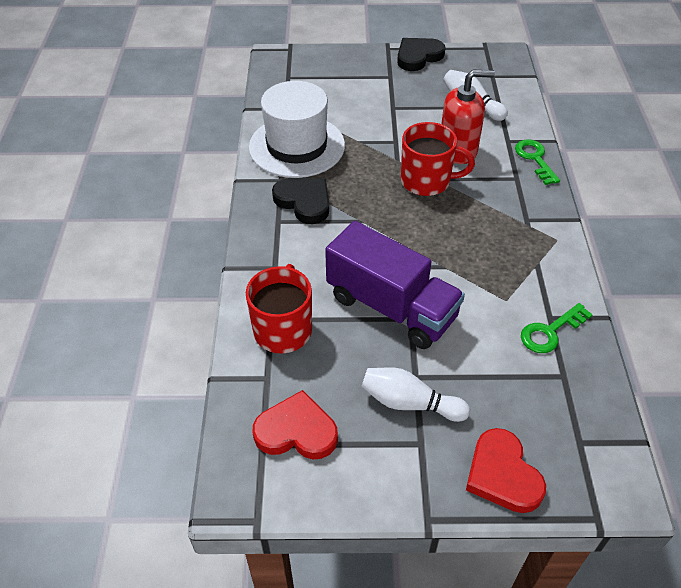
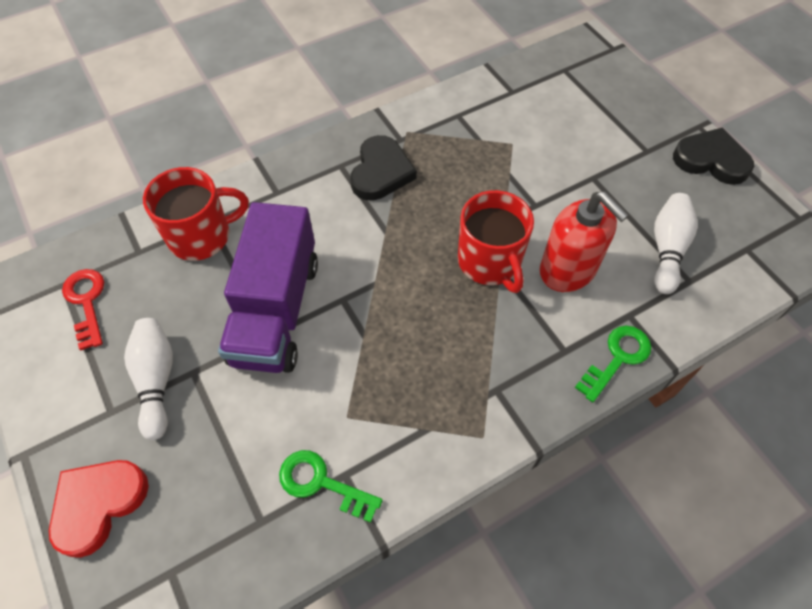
camera: 60 degrees right, 10 degrees up
(296, 431) = (86, 302): red heart -> red key
(297, 146) = (459, 128): white hat -> none

